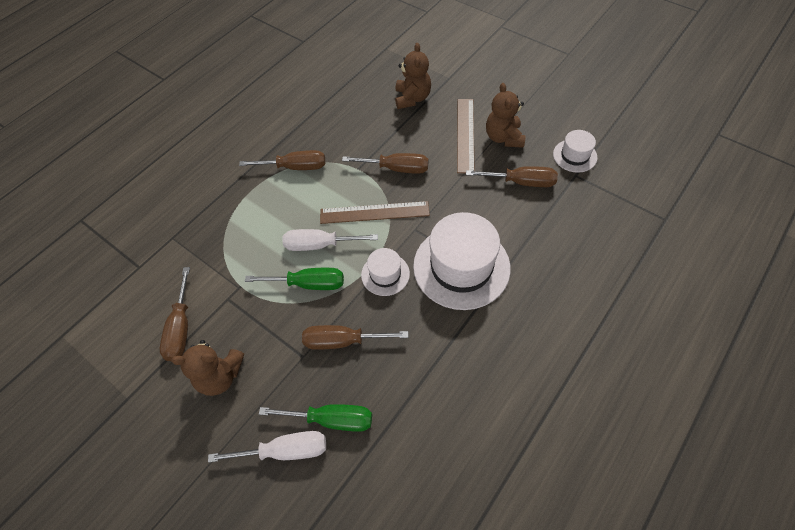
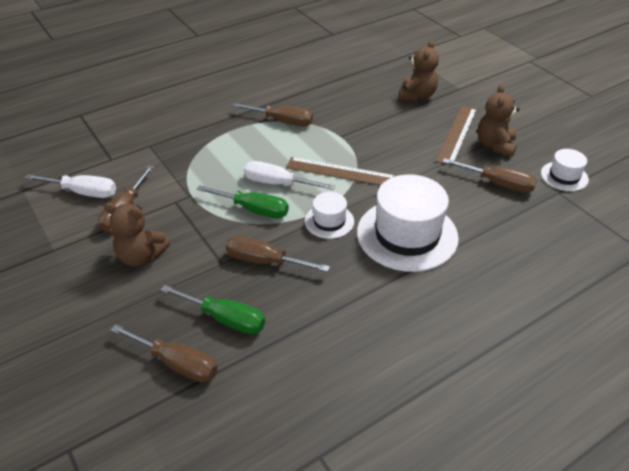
camera: 15 degrees right, 15 degrees down
(285, 450) = (171, 330): white screwdriver -> white screwdriver (83, 192)
(396, 169) = (377, 144): brown screwdriver -> brown screwdriver (177, 363)

